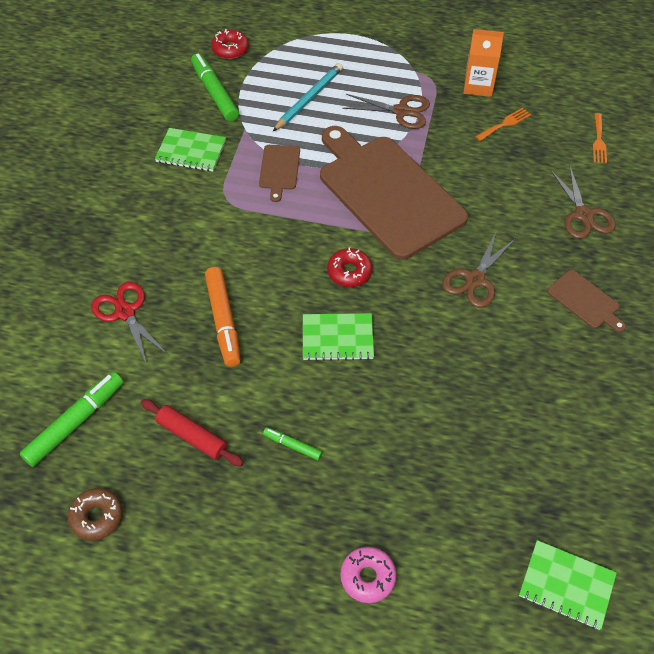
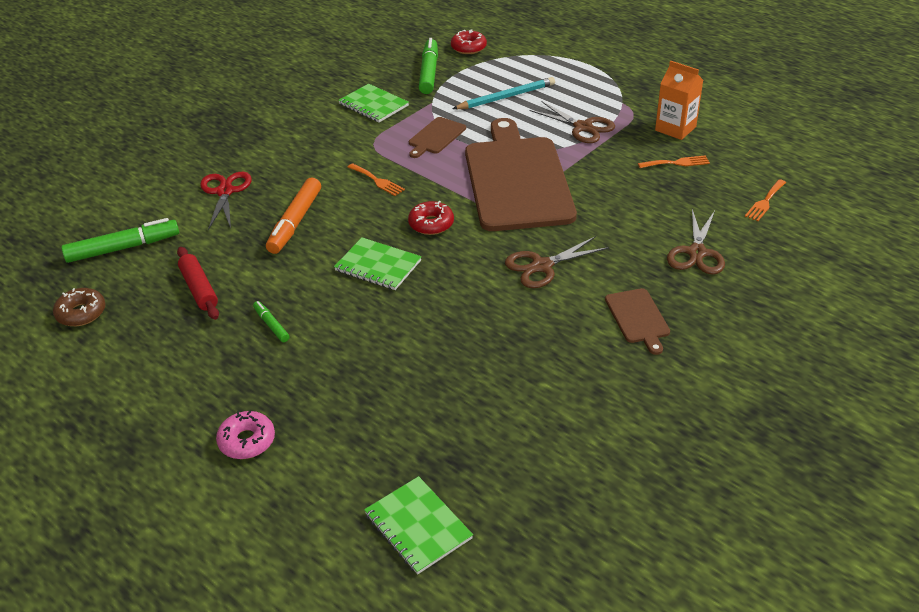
camera: 30 degrees right, 15 degrees down
(264, 242) = (377, 181): none -> orange fork

